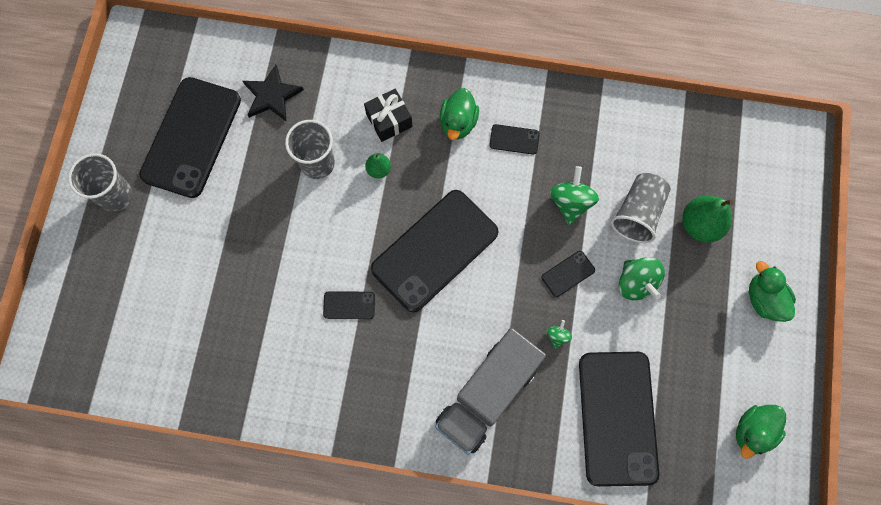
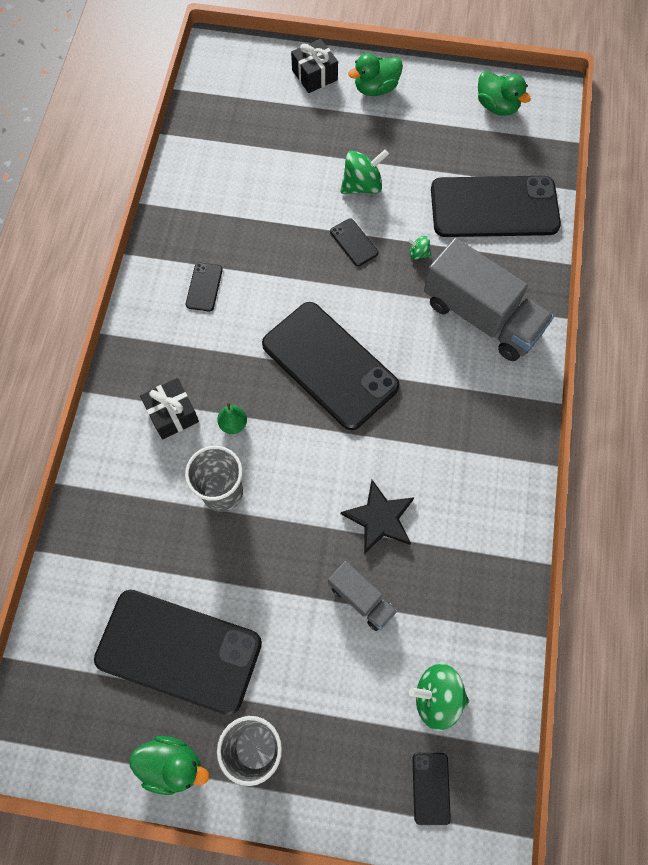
camera: 90 degrees left, 5 degrees down
(221, 275) = (361, 599): none -> grey truck
(272, 95) = (128, 551): black star -> black star (379, 518)
(349, 305) = (393, 452): black phone -> black phone (431, 788)
(458, 123) = (181, 341): green duck -> green duck (172, 764)
(570, 202) = (277, 237): green spinning top -> green spinning top (437, 697)
(637, 213) = (290, 180): grey cup -> none
(700, 225) = (303, 131): green pear -> none
(775, 236) = (314, 75): none -> black gift

